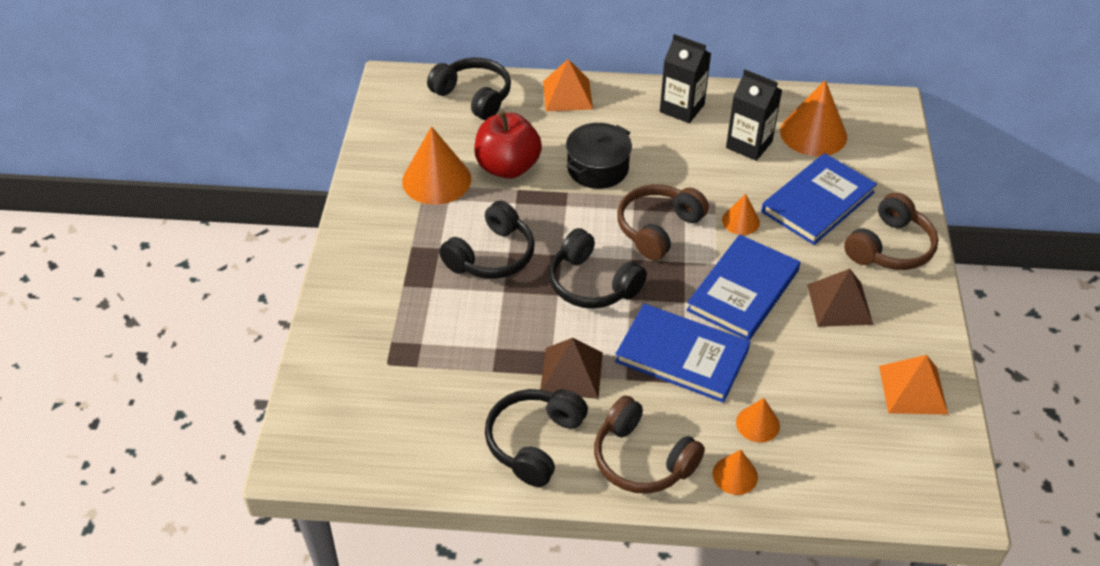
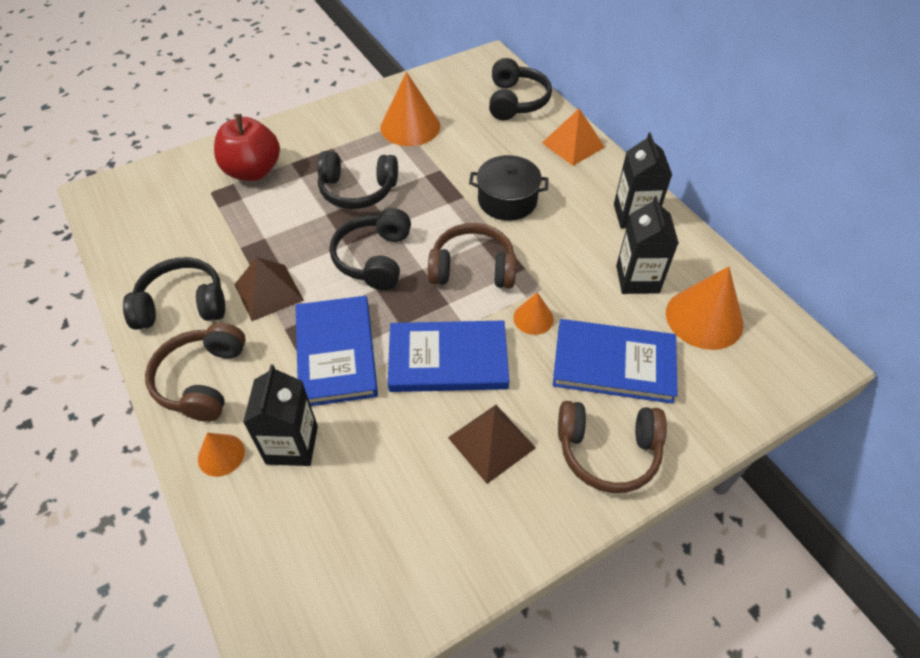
camera: 55 degrees right, 5 degrees up
(508, 167) = (458, 153): red apple -> red apple (253, 171)
(757, 424) = (292, 445): orange cone -> black carton
(913, 389) = (423, 560): orange pyramid -> none

